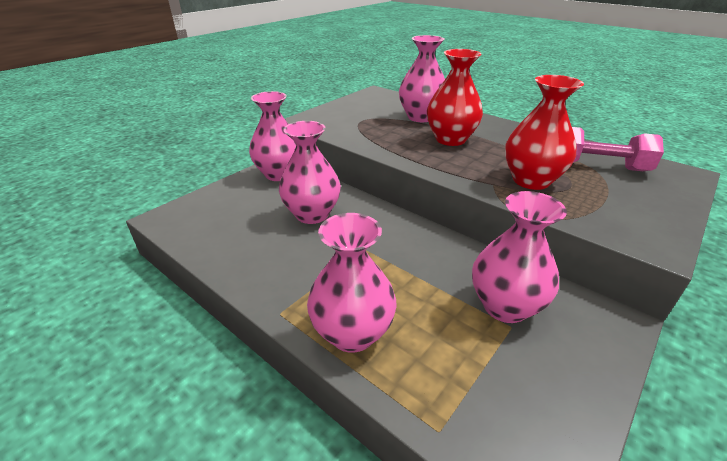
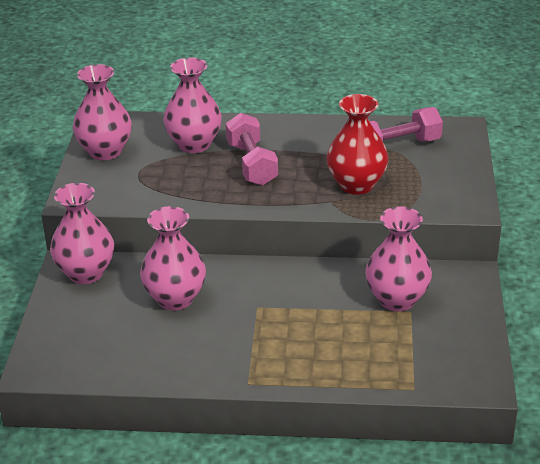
camera: 35 degrees left, 0 degrees up
(352, 333) = (313, 368): pink vase -> pink vase (105, 151)
(450, 139) = (252, 164): red vase -> pink dumbbell

